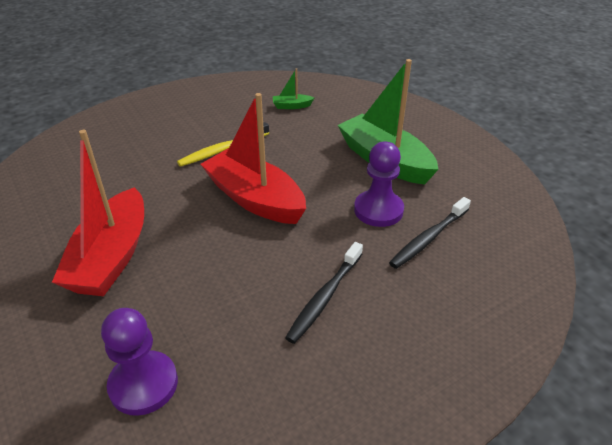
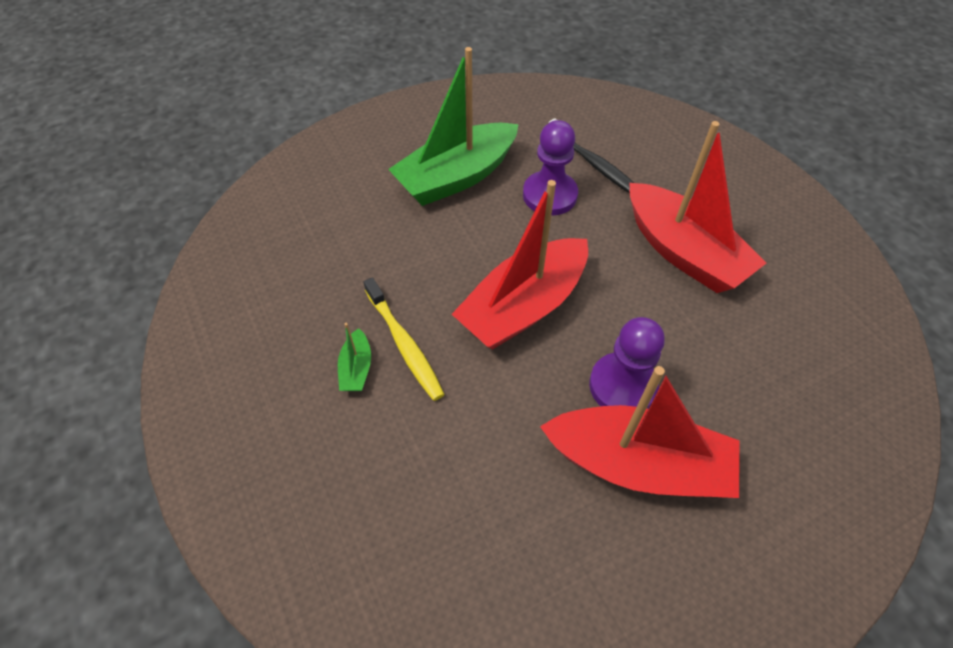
camera: 85 degrees left, 15 degrees up
(143, 384) = (817, 403): purple pawn -> purple pawn (622, 385)
(292, 106) = (300, 257): green boat -> green boat (356, 368)
(324, 297) = (683, 252): black toothbrush -> red boat

